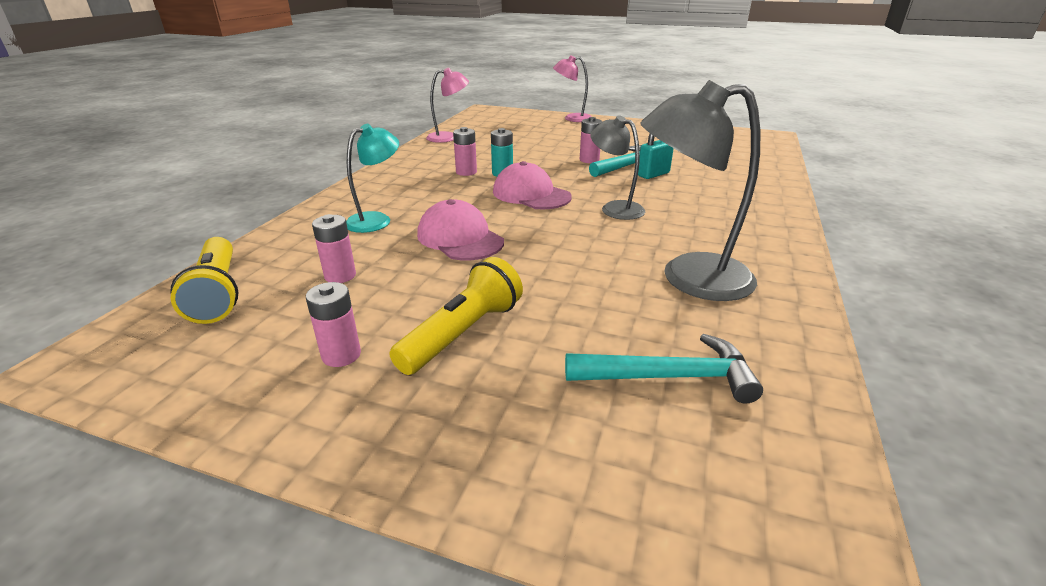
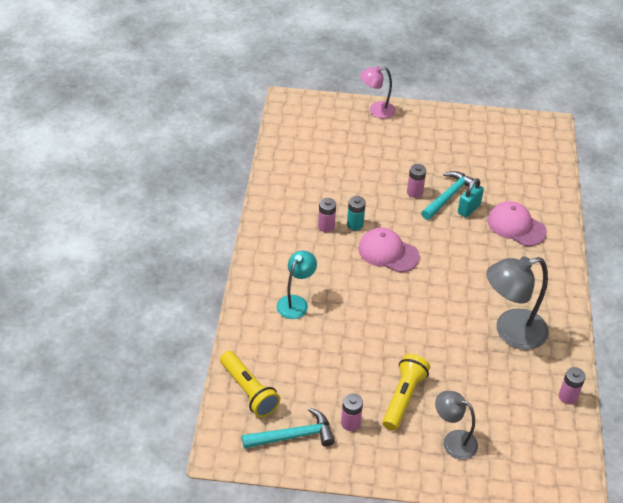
camera: 15 degrees left, 15 degrees up
(340, 276) = (309, 364): pink battery -> pink battery (567, 396)
(449, 137) = (282, 166): pink lamp -> none
(460, 238) = (362, 314): pink cap -> pink cap (516, 226)
(615, 208) = (451, 262): grey lamp -> grey lamp (453, 441)
(669, 377) = (511, 408): turquoise hammer -> turquoise hammer (293, 436)

